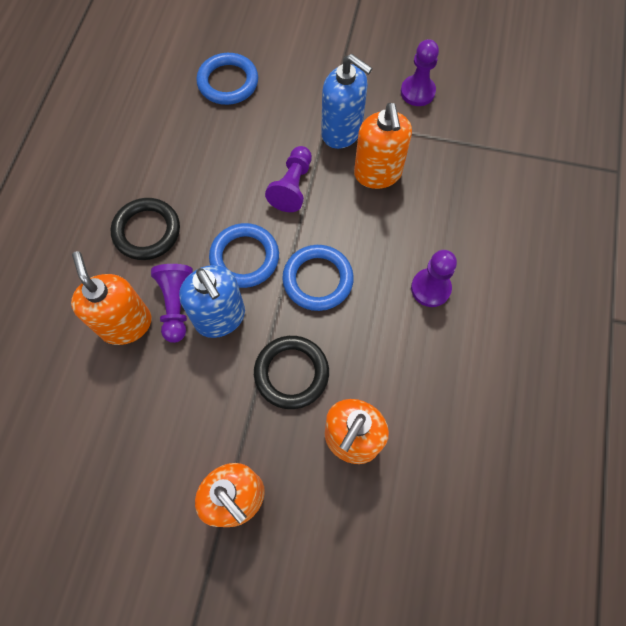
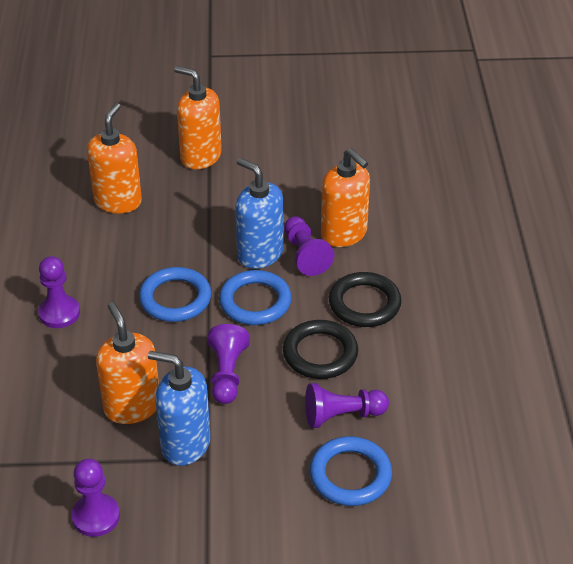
camera: 165 degrees right, 25 degrees down
(214, 128) = (342, 415): none -> purple pawn
(291, 373) = (181, 230): black ring -> black ring (320, 353)

